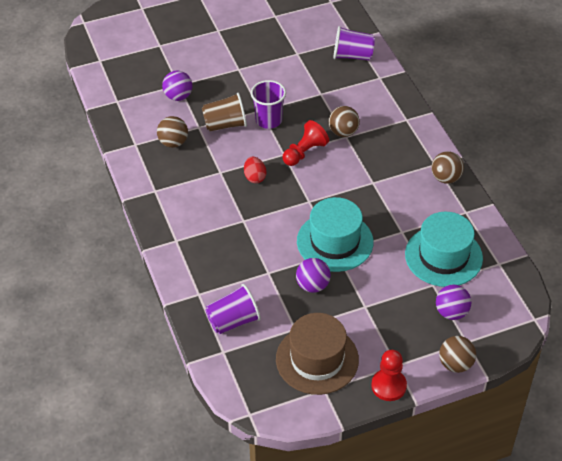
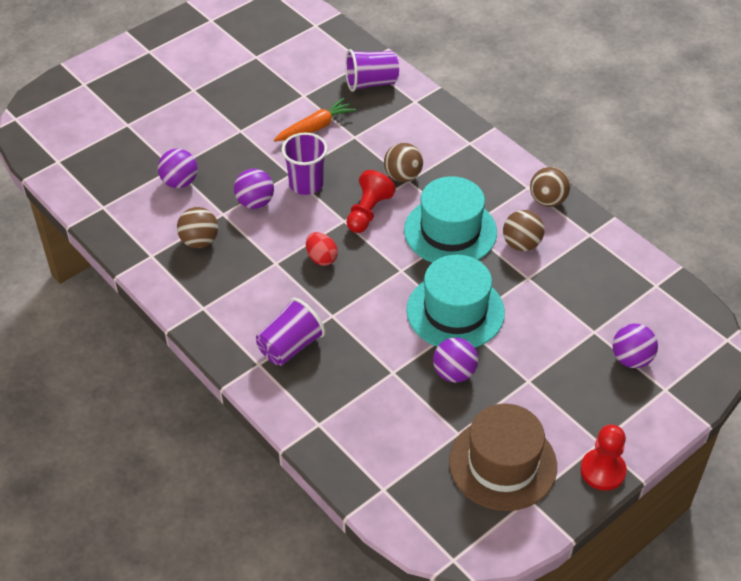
camera: 20 degrees left, 0 degrees up
(225, 124) = (255, 202): brown cup -> purple ball
(233, 321) = (378, 446): purple cup -> purple cup (290, 346)
(294, 80) = (315, 127): none -> orange carrot
(443, 256) = (590, 294): turquoise hat -> turquoise hat (450, 231)
(455, 364) = (666, 420): brown ball -> brown ball (521, 244)

